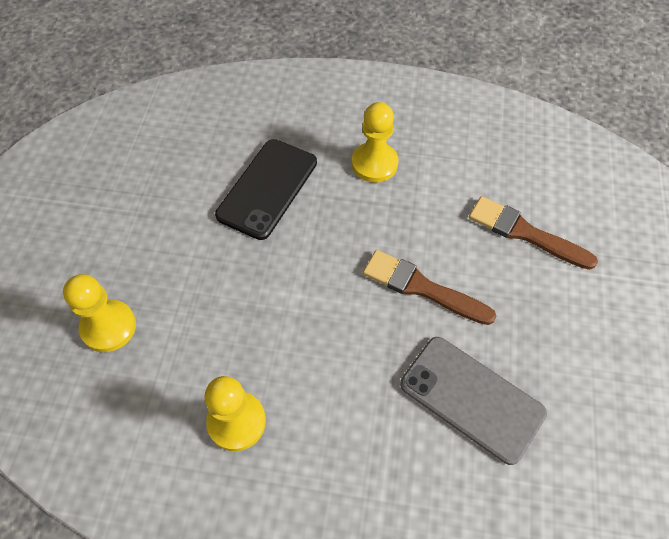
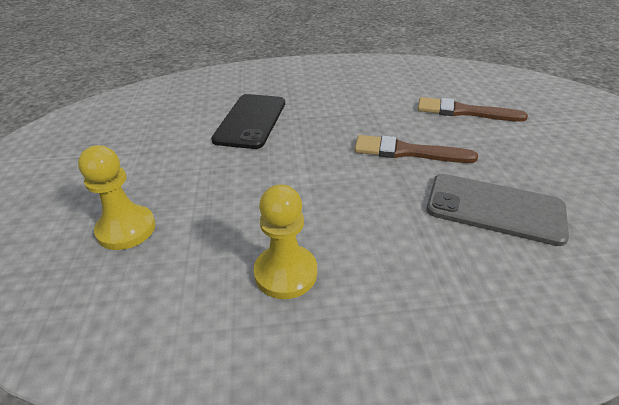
camera: 15 degrees left, 20 degrees down
(374, 164) = (330, 97): yellow pawn -> none

